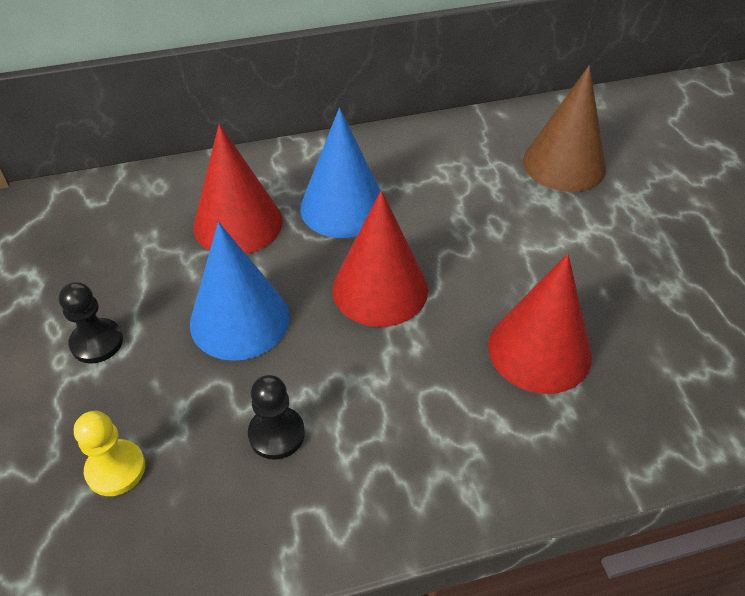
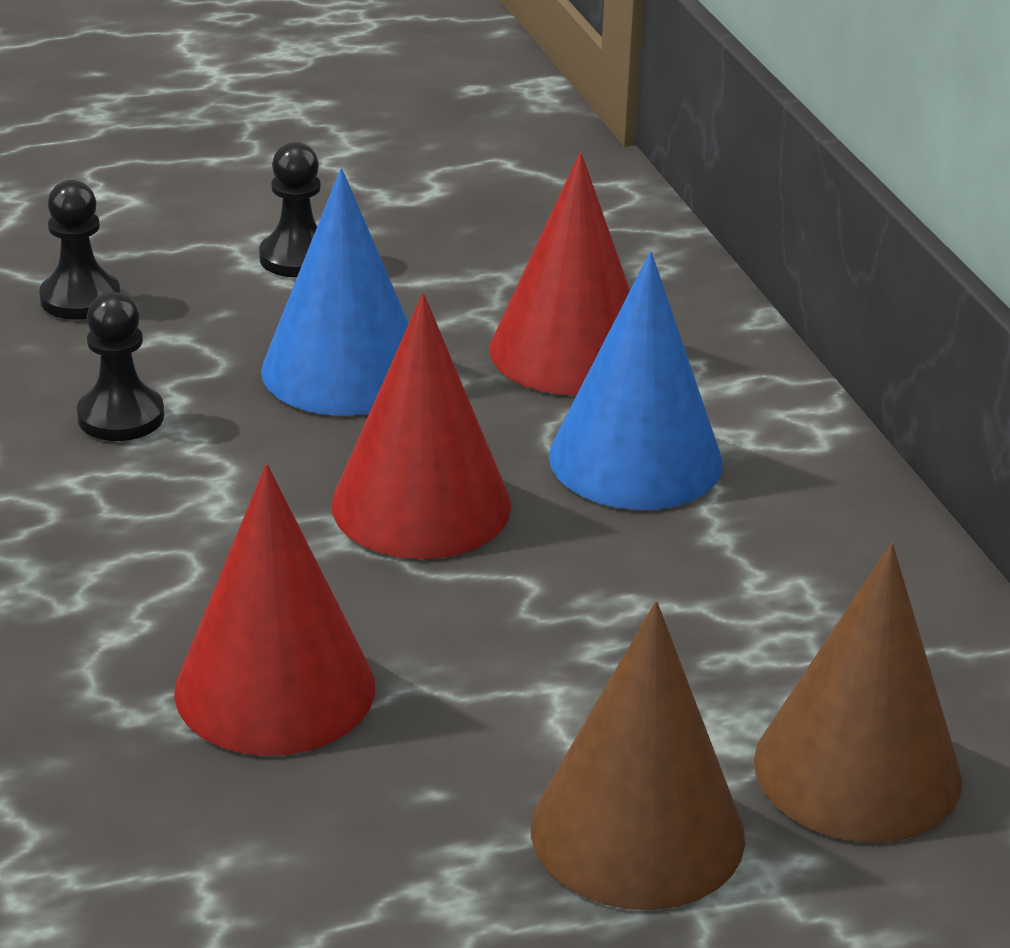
camera: 85 degrees right, 15 degrees down
(116, 469) = (80, 299): yellow pawn -> black pawn
(615, 228) = (637, 832): none -> brown cone

